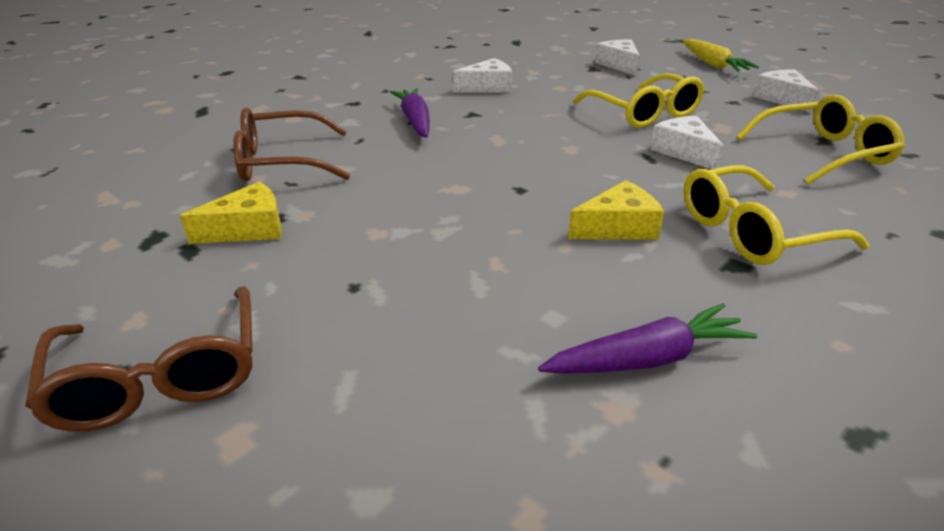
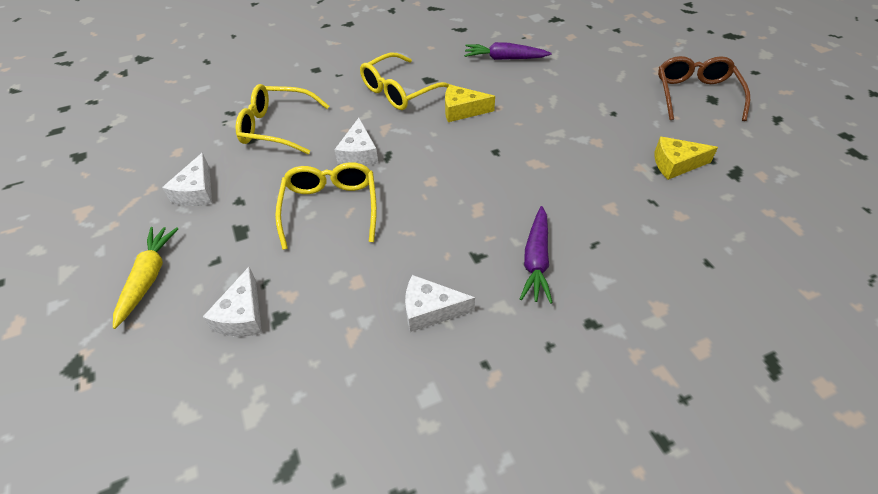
camera: 155 degrees left, 15 degrees up
(282, 162) = (662, 230): brown glasses -> none
(752, 232) = (399, 91): yellow glasses -> yellow glasses turned 135 degrees clockwise

